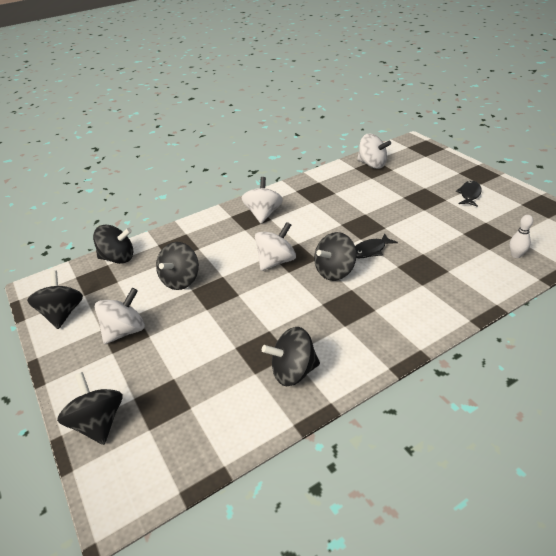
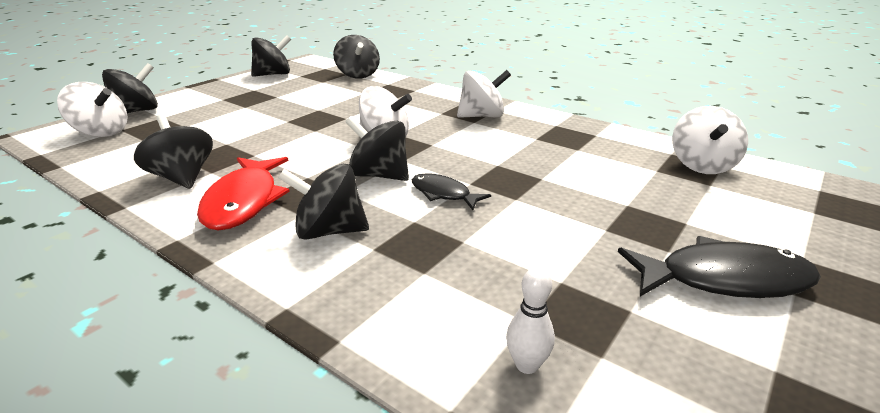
camera: 65 degrees right, 10 degrees down
(125, 331) = (251, 97): white spinning top -> white spinning top (101, 132)
(181, 280) = (332, 102): black spinning top -> black spinning top (329, 231)
(347, 335) = (244, 201): none -> red fish
(469, 194) = (723, 279): black fish -> black fish, size x1.71

